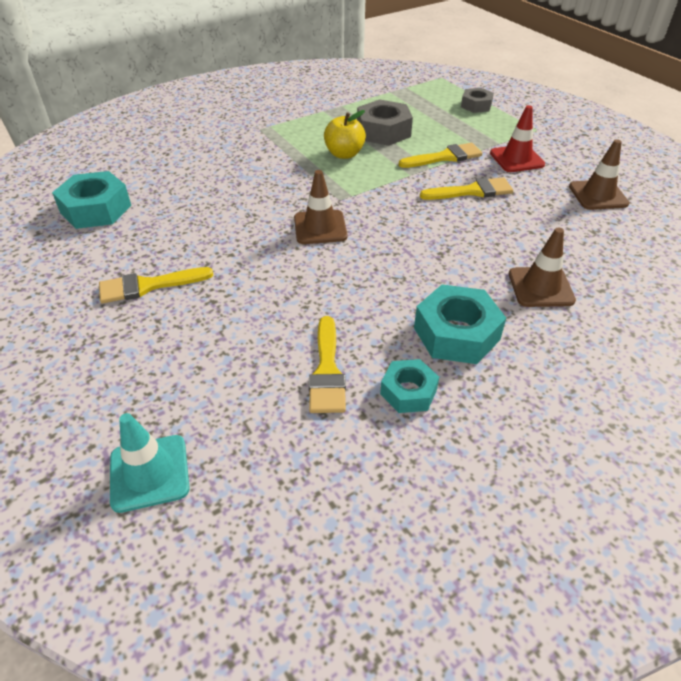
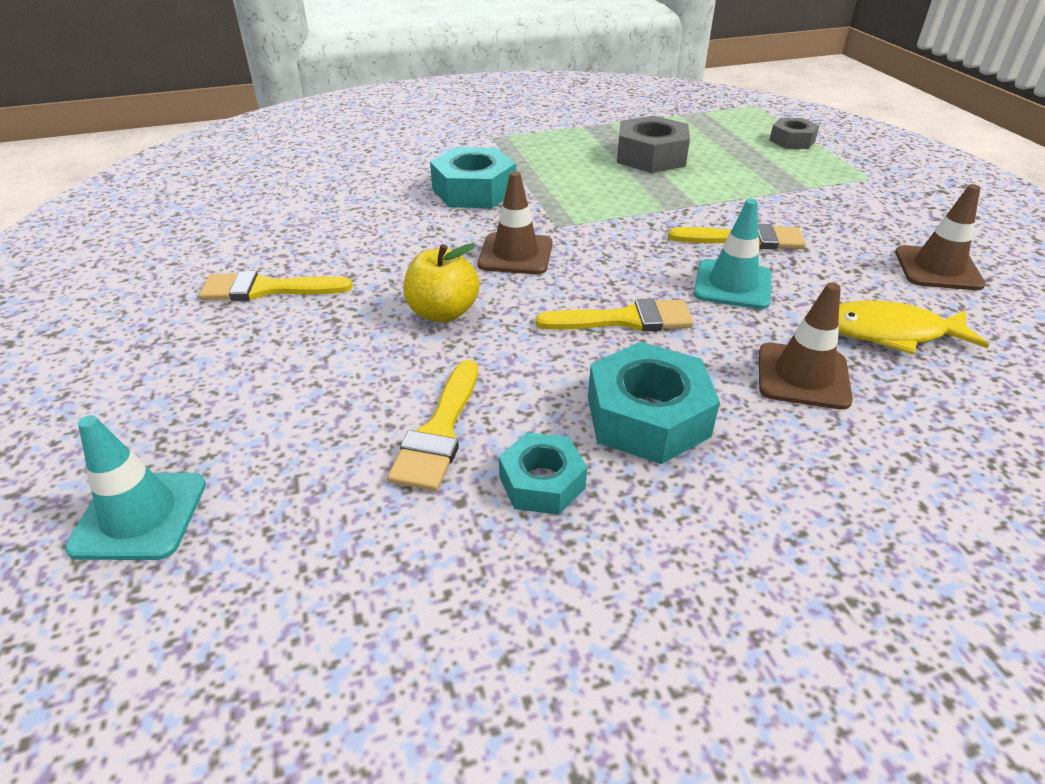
camera: 15 degrees right, 5 degrees down
(96, 209) = (254, 198): turquoise nut -> turquoise nut (474, 191)
(344, 154) = (587, 175): yellow apple -> yellow apple (443, 312)
(445, 157) = (723, 194): yellow brush -> yellow brush (625, 319)
(475, 228) = (732, 285): none -> turquoise traffic cone
(516, 159) = (827, 209): red traffic cone -> none
(583, 247) = (890, 333): none -> yellow fish

